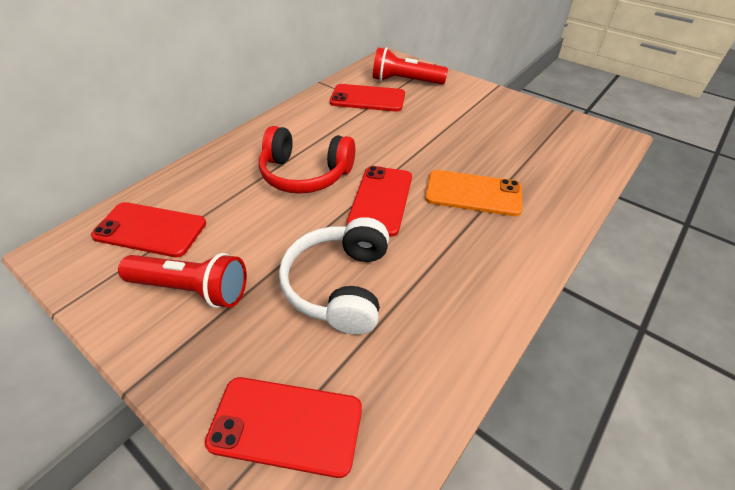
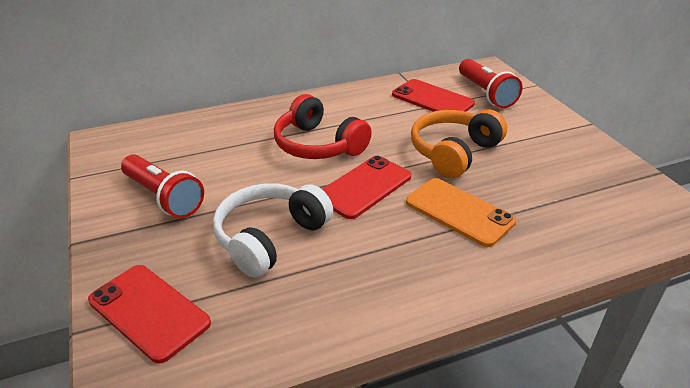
camera: 30 degrees right, 10 degrees down
(150, 230) = (169, 147): red phone -> none
(405, 81) = (486, 93): red flashlight -> red flashlight turned 150 degrees counterclockwise
(425, 141) = (454, 152): none -> orange headphones

